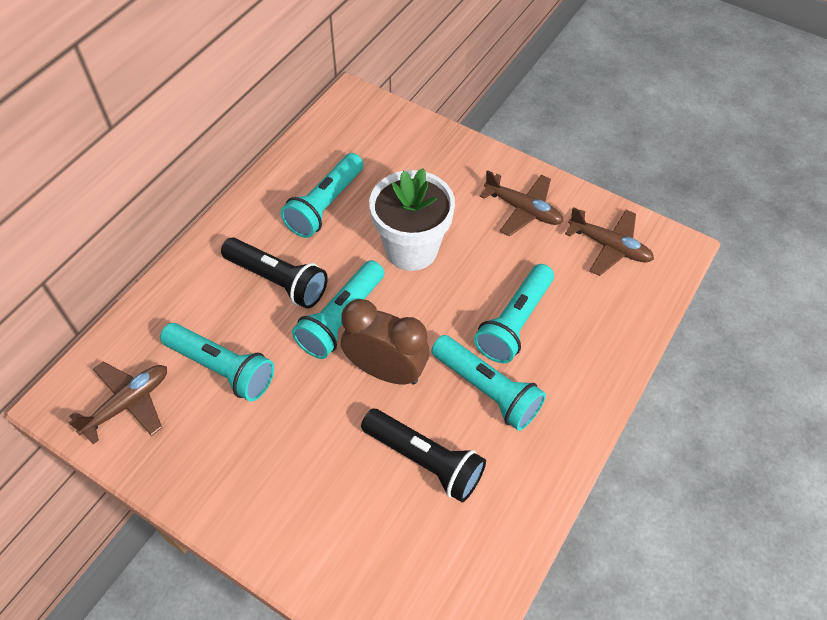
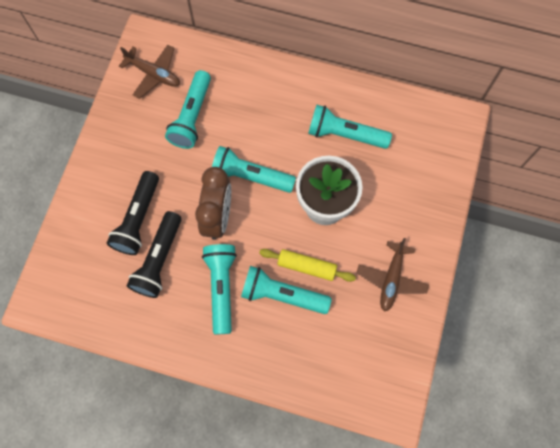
camera: 75 degrees right, 15 degrees up
(277, 280) = (269, 126): black flashlight -> black flashlight (138, 219)
(484, 287) = (306, 266): none -> yellow rolling pin
(487, 389) = (221, 288): turquoise flashlight -> turquoise flashlight turned 150 degrees clockwise
(609, 247) = (377, 354): brown plane -> none

